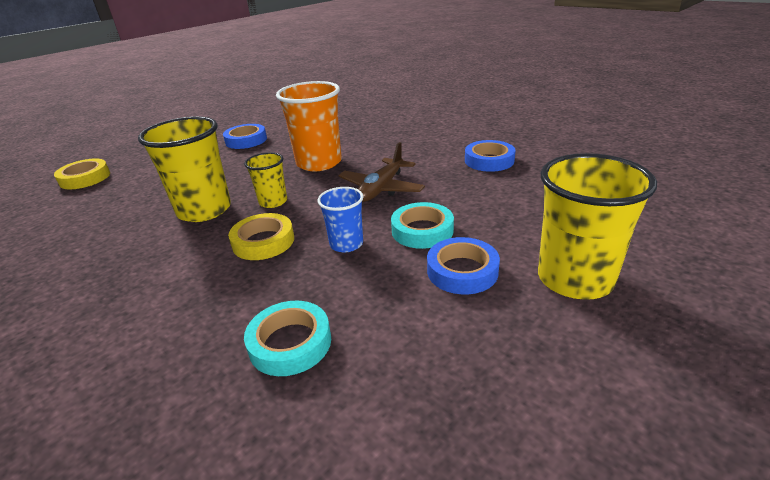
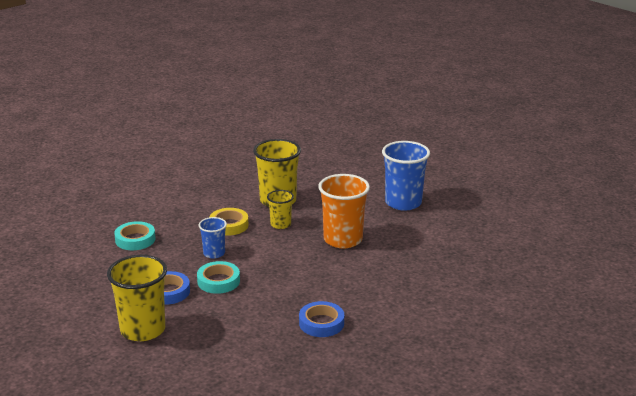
camera: 90 degrees right, 5 degrees down
(85, 178) = (344, 149): yellow tape -> none
(246, 140) = (403, 203): blue tape -> blue cup
(381, 188) = (285, 267): brown plane -> none

